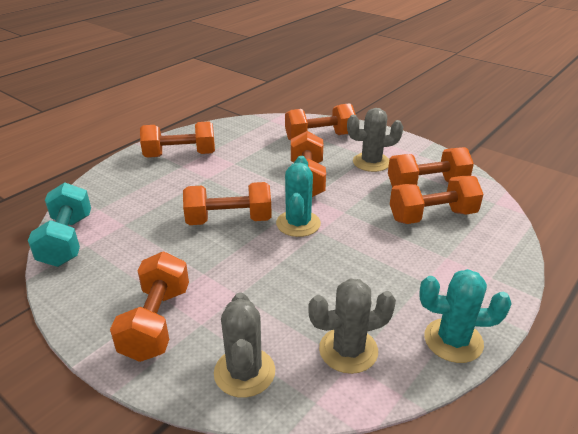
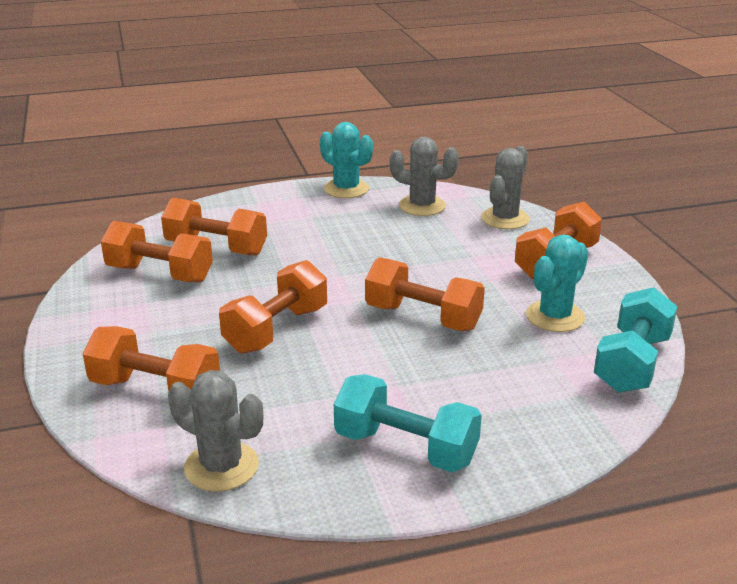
camera: 145 degrees left, 5 degrees down
(180, 155) = (406, 448): orange dumbbell -> turquoise dumbbell
(298, 223) = (353, 288): turquoise cactus -> turquoise cactus (555, 316)
(371, 162) = (164, 321): grey cactus -> grey cactus (221, 466)

